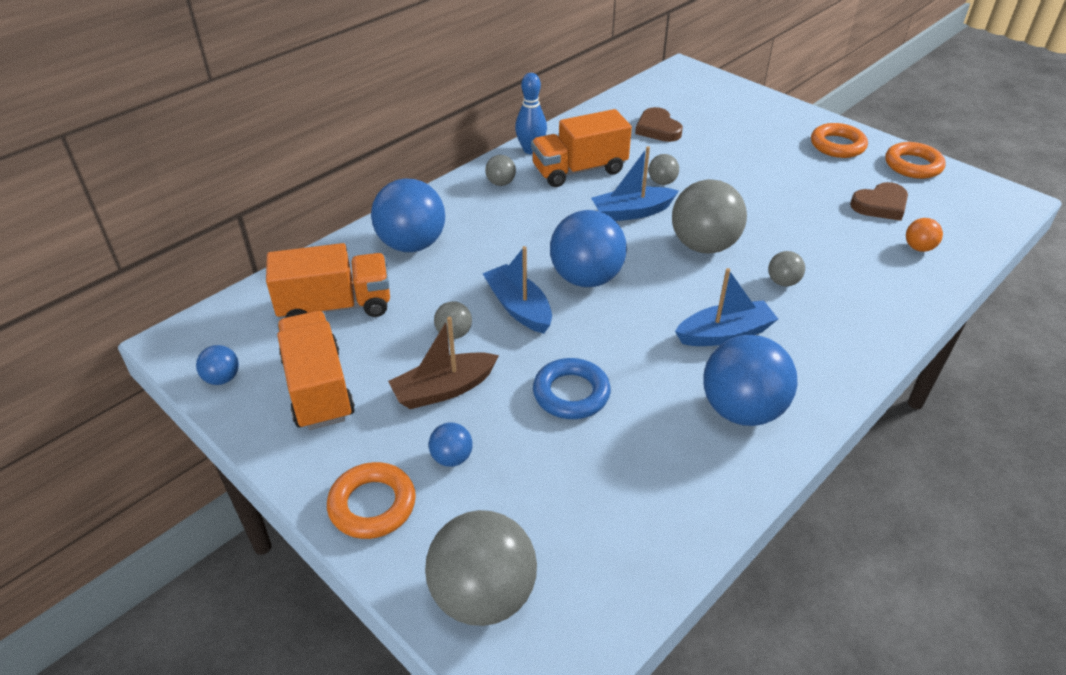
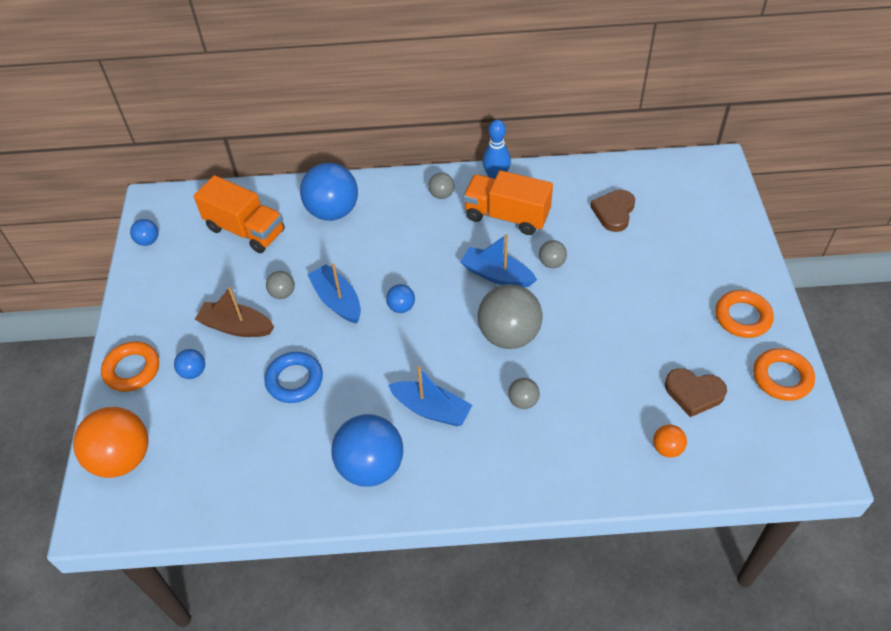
camera: 45 degrees right, 10 degrees up
(318, 388) = (181, 280): orange truck -> none
(483, 595) = (122, 458): grey ball -> orange ball
(519, 307) = (337, 300): blue boat -> blue boat turned 45 degrees counterclockwise
(586, 278) = (401, 307): blue ball -> blue ball, size x0.47

